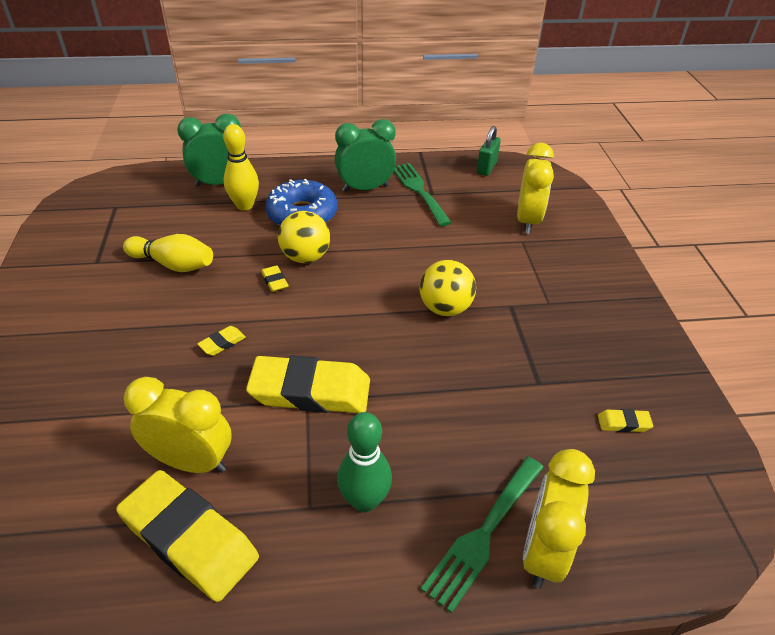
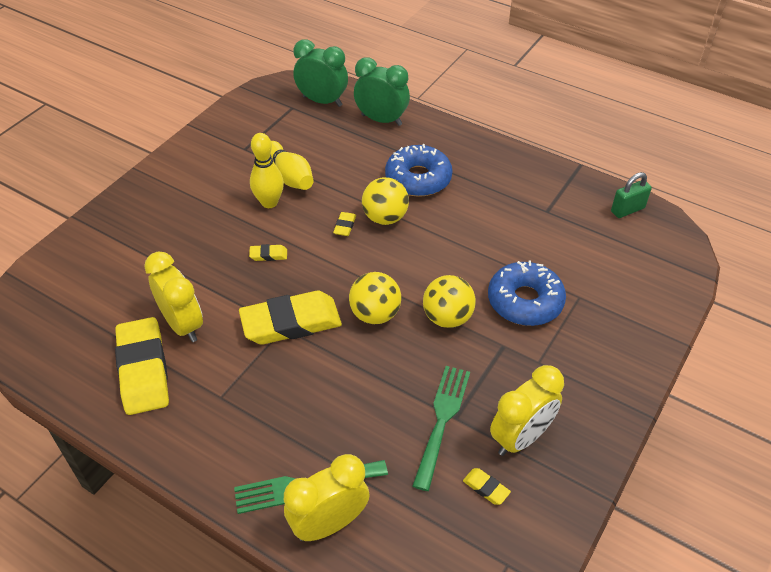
camera: 40 degrees right, 5 degrees up
(244, 205) = (382, 149): yellow bowling pin -> yellow bowling pin (269, 202)
(310, 391) = (291, 323): yellow eraser -> yellow eraser turned 60 degrees counterclockwise
(364, 501) = (254, 415): green bowling pin -> none
(365, 188) = (492, 179): green clock -> green clock (322, 101)
(382, 339) = (375, 314): none -> yellow ball
(419, 191) = (537, 203): green fork -> green fork (442, 420)
(489, 264) = (525, 301): none -> blue donut
(527, 221) = (606, 281): yellow clock -> yellow clock (520, 437)

